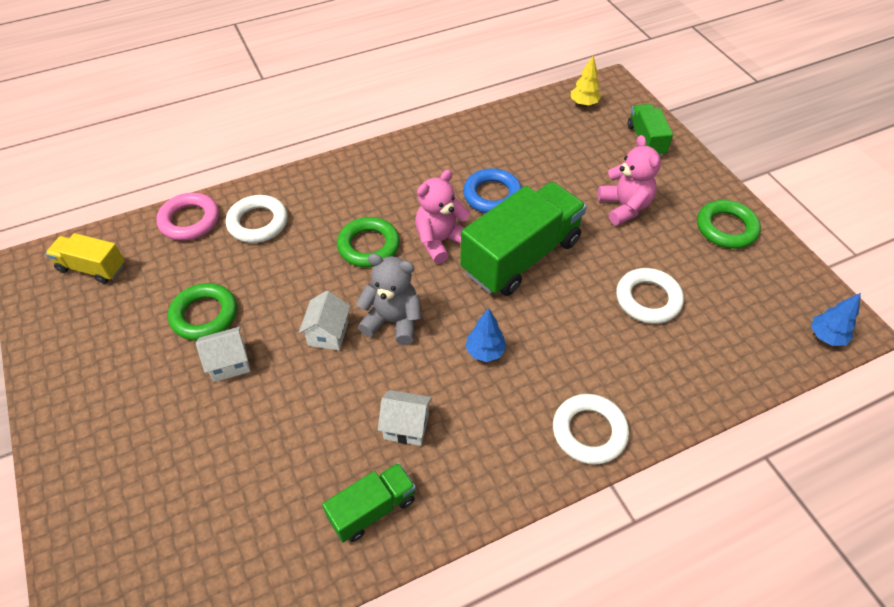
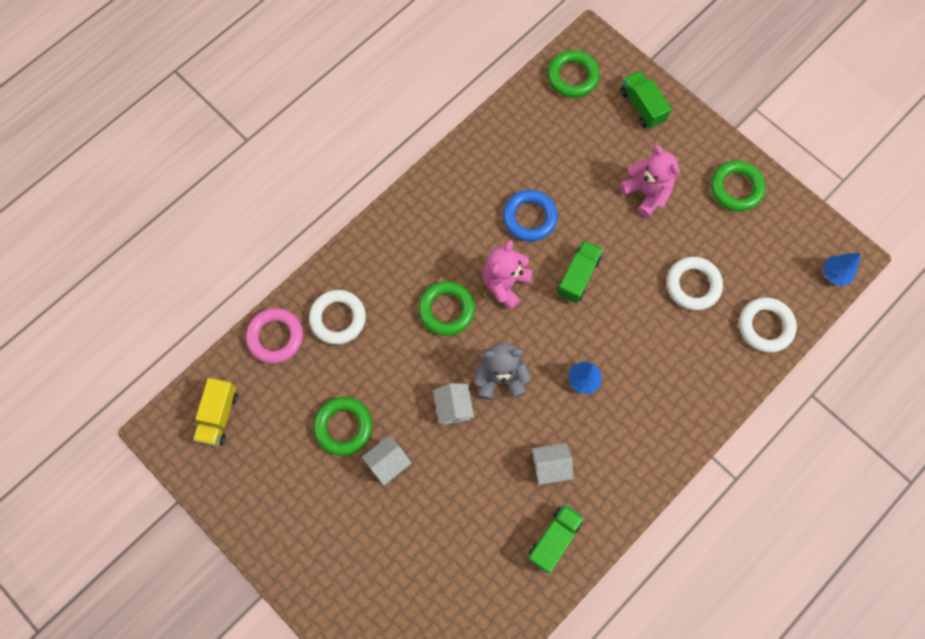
camera: 20 degrees left, 20 degrees up
(92, 268) = (219, 416): yellow truck -> yellow truck turned 75 degrees counterclockwise
(521, 256) = (578, 276): green truck -> green truck, size x0.53
(584, 104) = (572, 77): yellow tree -> green ring
(589, 432) = (684, 421): white ring -> white ring (765, 326)

